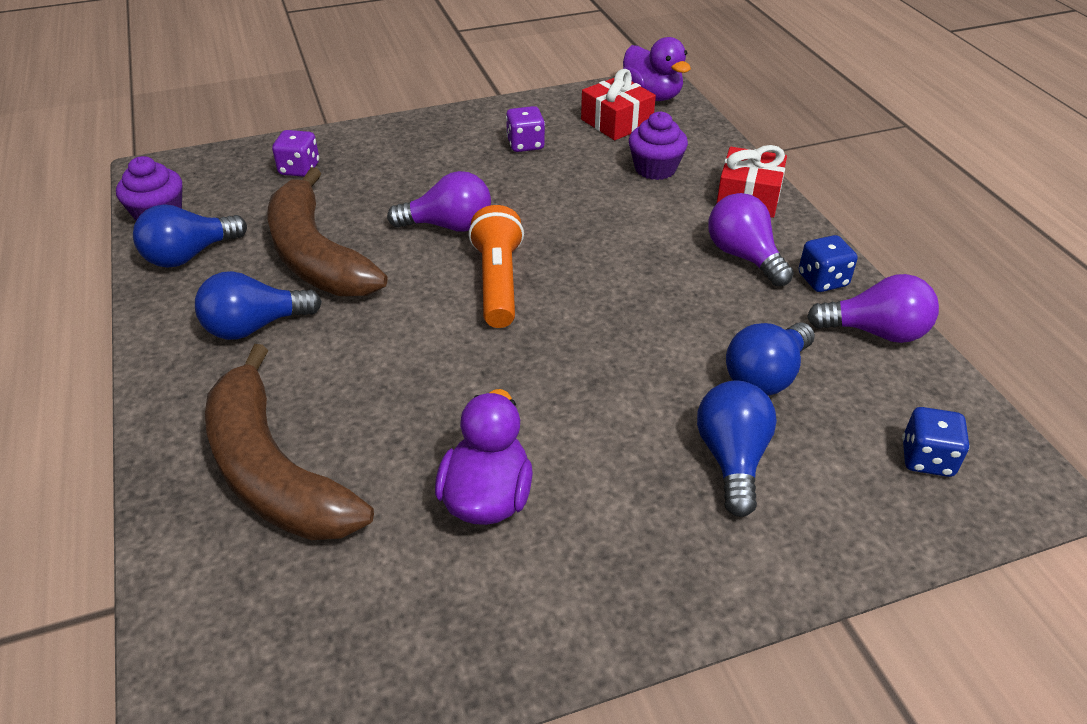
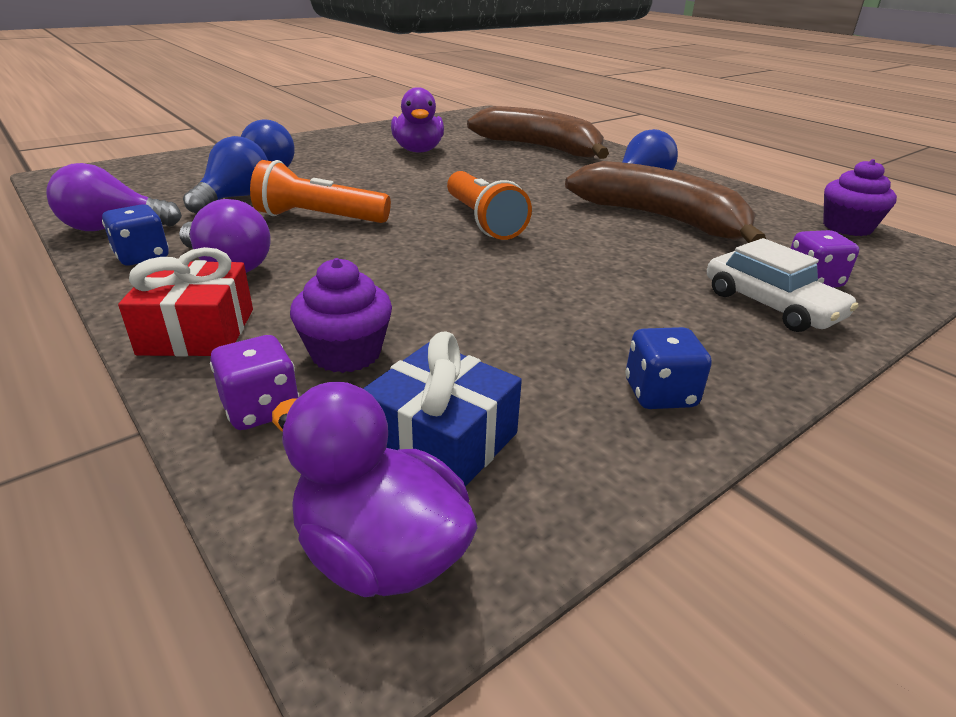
camera: 160 degrees right, 10 degrees down
(190, 255) = (761, 208): blue light bulb -> none
(362, 157) = (771, 305): none -> white car
(449, 226) = (572, 252): purple light bulb -> none
(525, 144) = (575, 360): purple dice -> purple dice (261, 409)
(616, 122) = (442, 440): red gift -> blue gift
(666, 316) = (319, 218): none -> orange flashlight
(927, 459) = (130, 179): blue dice -> blue dice (660, 394)

